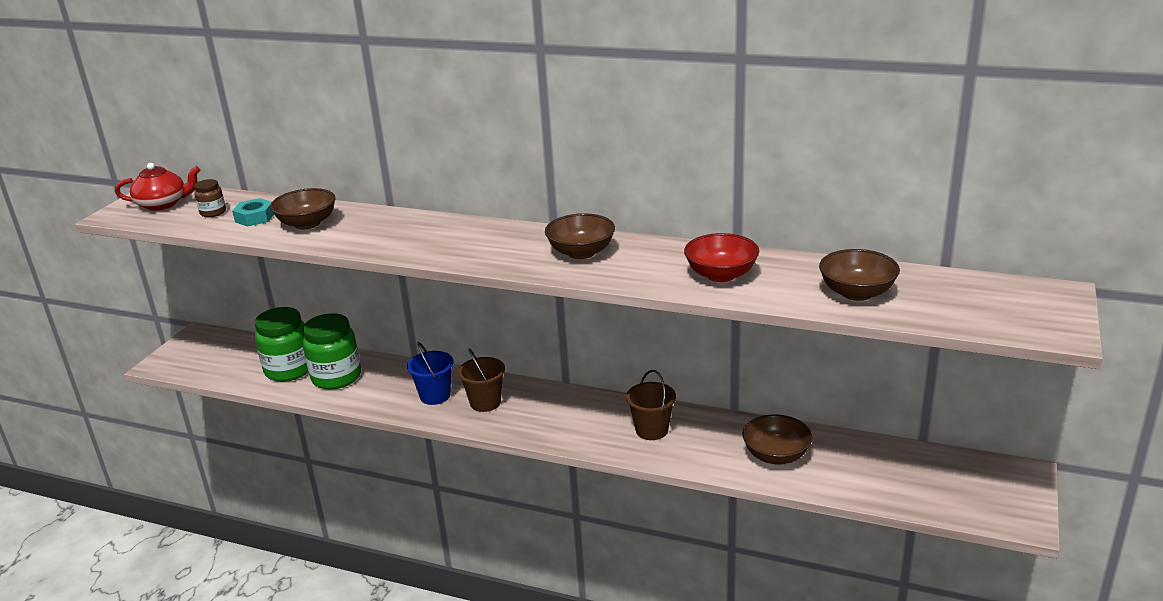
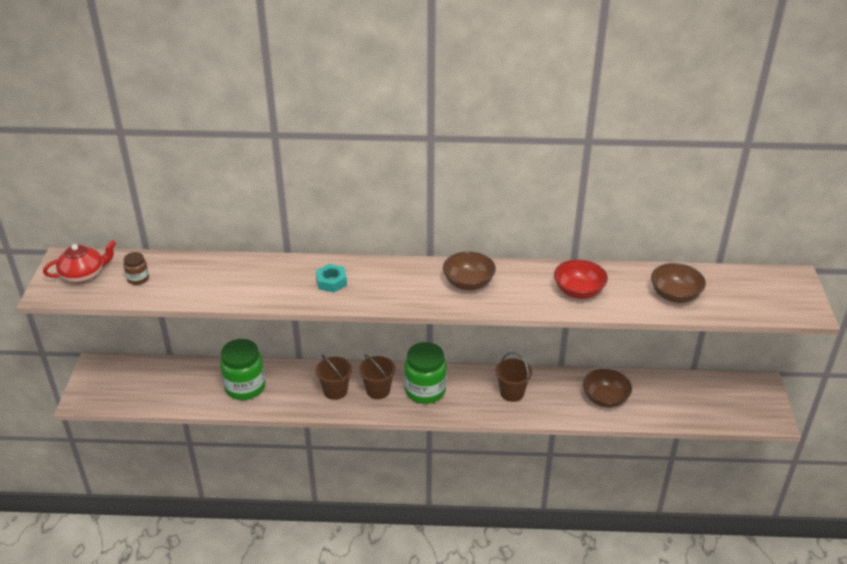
camera: 20 degrees left, 10 degrees up
(255, 217) = (180, 280): turquoise nut -> turquoise nut (331, 282)
(289, 370) = (200, 387): green jar -> green jar (425, 391)
(307, 223) = (231, 281): brown bowl -> none
(435, 396) = (335, 391): blue bucket -> brown bucket

